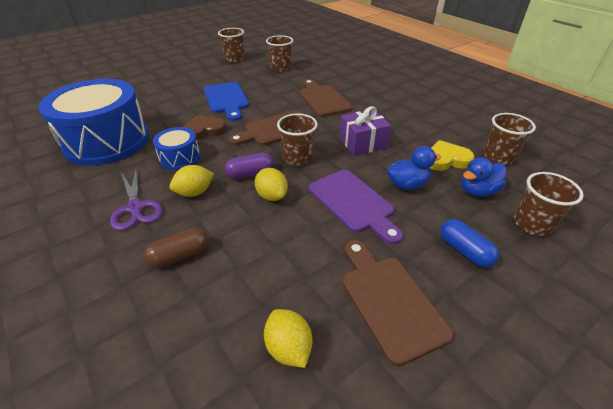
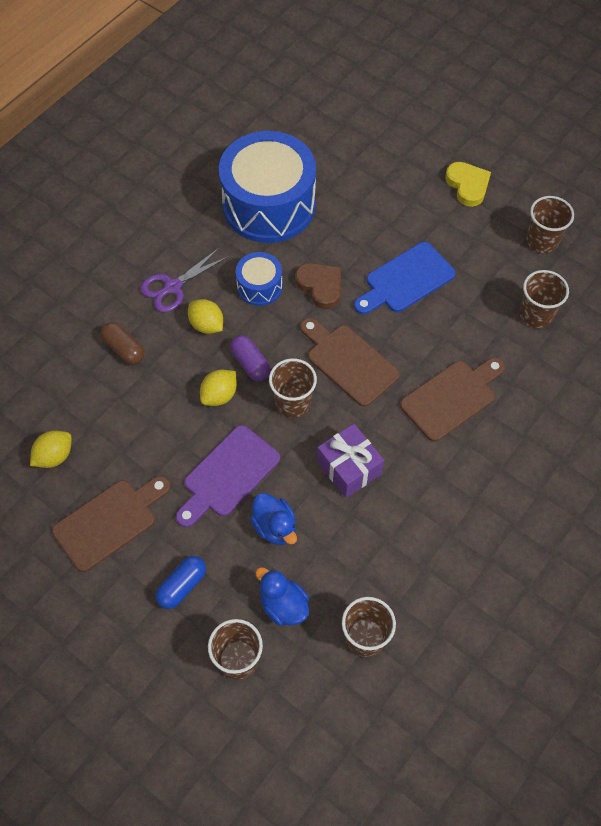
camera: 75 degrees right, 20 degrees up
(446, 159) = (341, 571): yellow heart -> yellow heart (467, 185)

